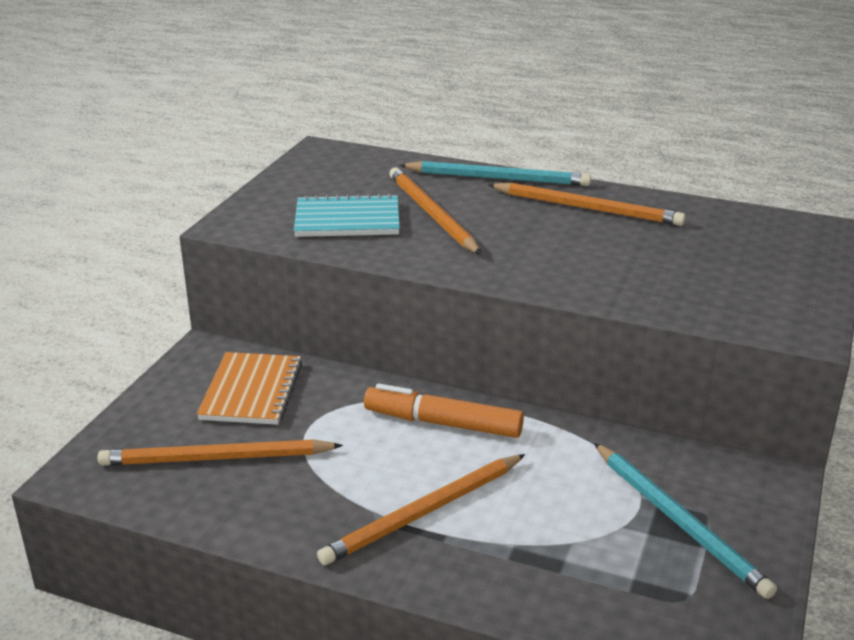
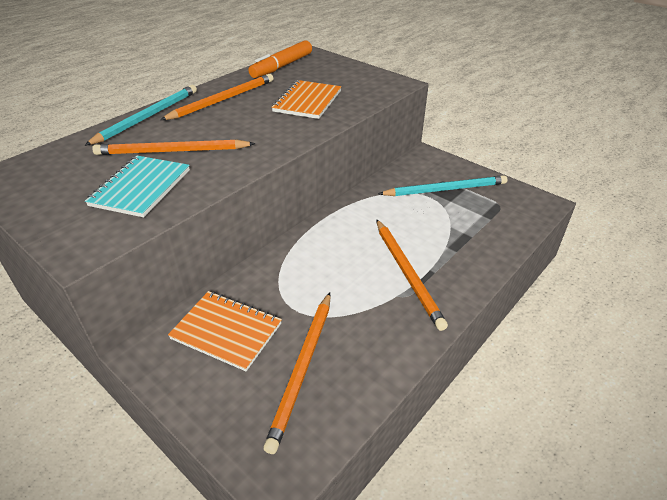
camera: 70 degrees left, 10 degrees up
(443, 423) = (324, 244): orange marker -> orange marker (282, 66)
(647, 266) = (307, 101): none -> orange notebook

